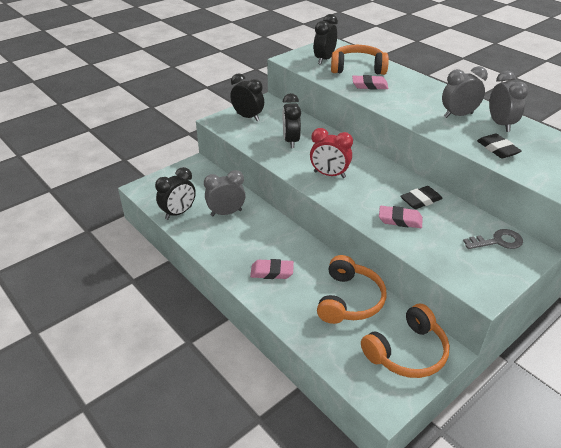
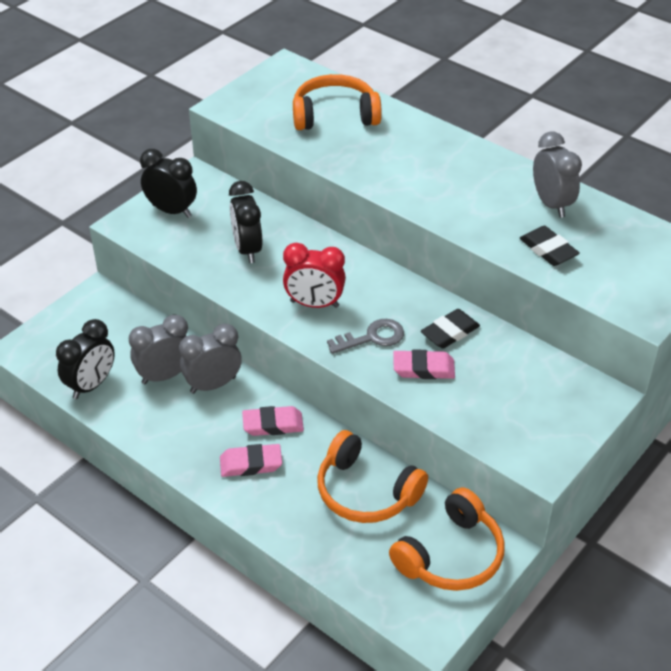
camera: 10 degrees left, 5 degrees up
(324, 60) = (280, 102): black clock -> none
(349, 300) = (366, 491): orange headphones -> orange headphones turned 120 degrees clockwise
(369, 85) = (357, 149): pink eraser -> pink eraser (273, 424)
(458, 115) = (491, 194): grey clock -> grey clock (213, 385)
(497, 241) = (557, 385): grey key -> grey key (372, 337)

